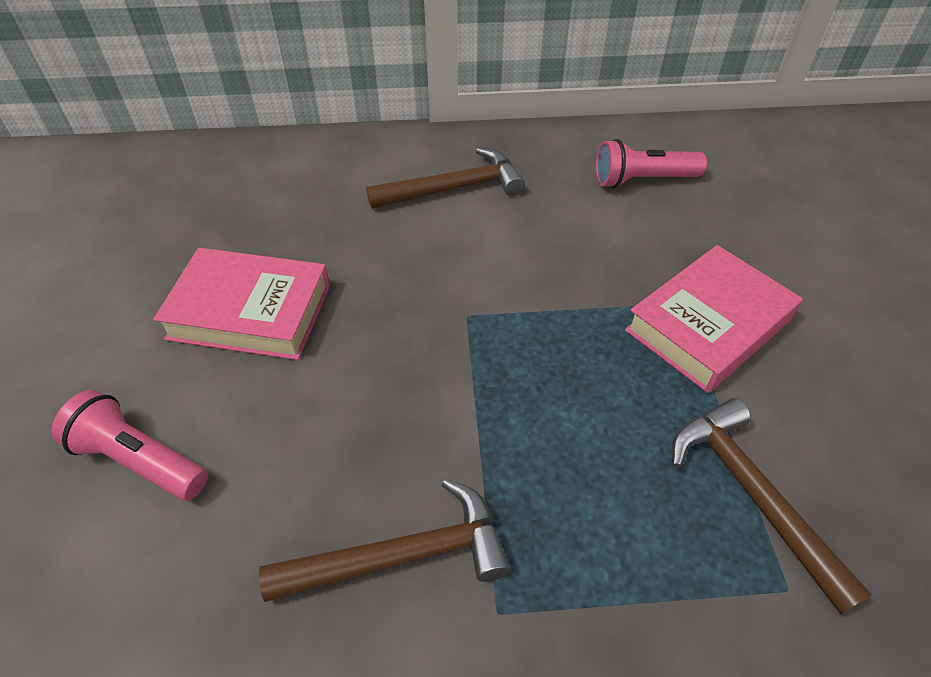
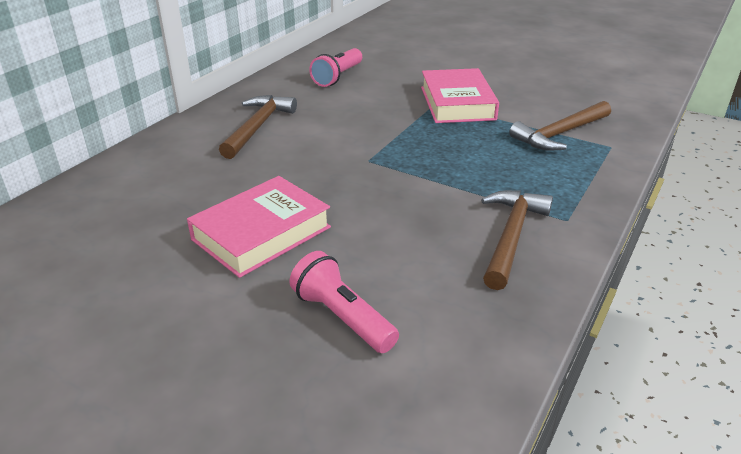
camera: 55 degrees left, 15 degrees down
(139, 460) = (342, 317): pink flashlight -> pink flashlight turned 75 degrees clockwise
(752, 494) = (559, 134): brown hammer -> brown hammer turned 45 degrees counterclockwise

